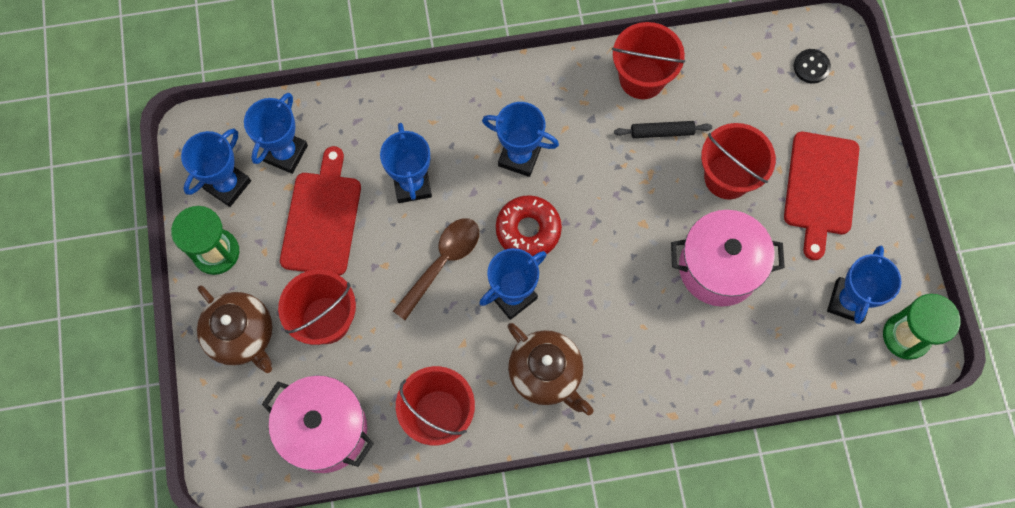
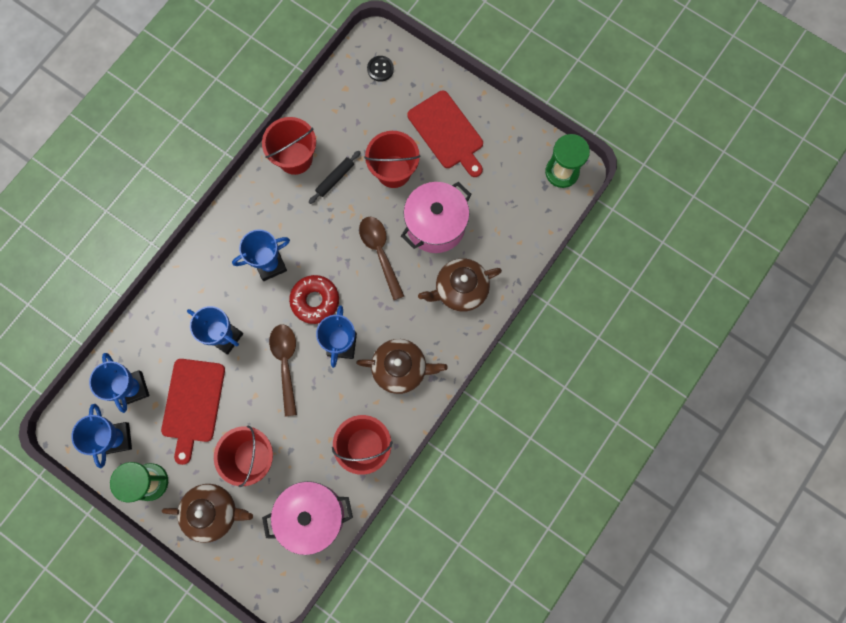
camera: 45 degrees left, 5 degrees up
(322, 218) = (193, 404): red cutting board -> red cutting board turned 135 degrees counterclockwise
(636, 243) = (380, 253): none -> brown spoon
(682, 354) = (460, 289): none -> brown teapot
(848, 301) = (517, 181): blue trophy -> none

